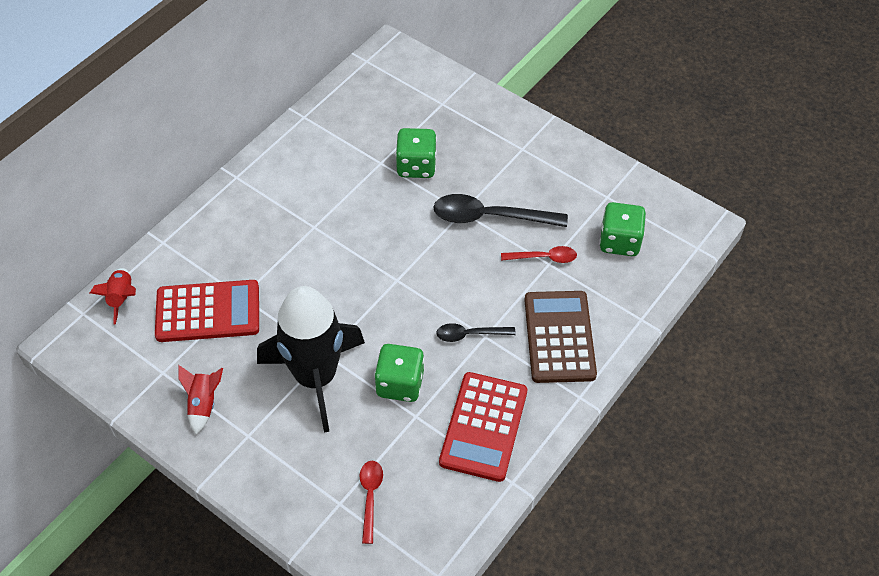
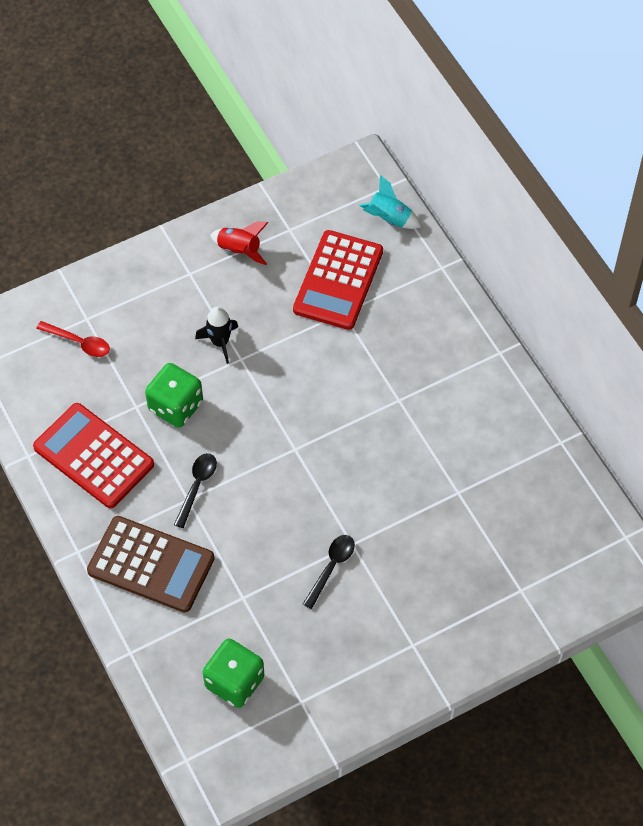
camera: 115 degrees right, 5 degrees up
(121, 298) = (389, 219): red rocket -> turquoise rocket
(316, 377) = (220, 342): black rocket -> black rocket, size x0.41
(416, 166) = (436, 525): green dice -> none
(489, 217) = (331, 567): black spoon -> black spoon, size x0.55
(544, 257) = (252, 596): red spoon -> none

